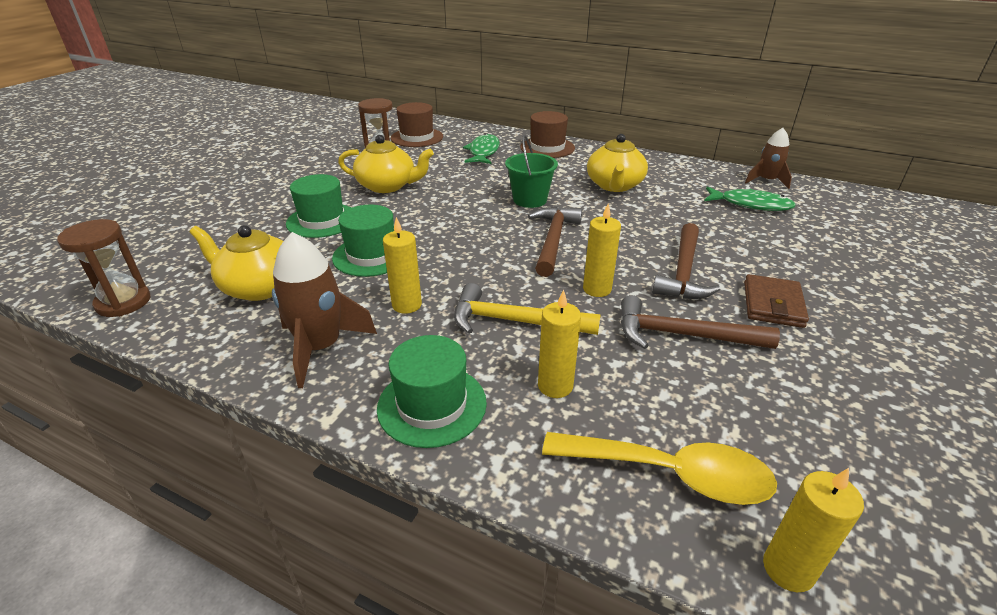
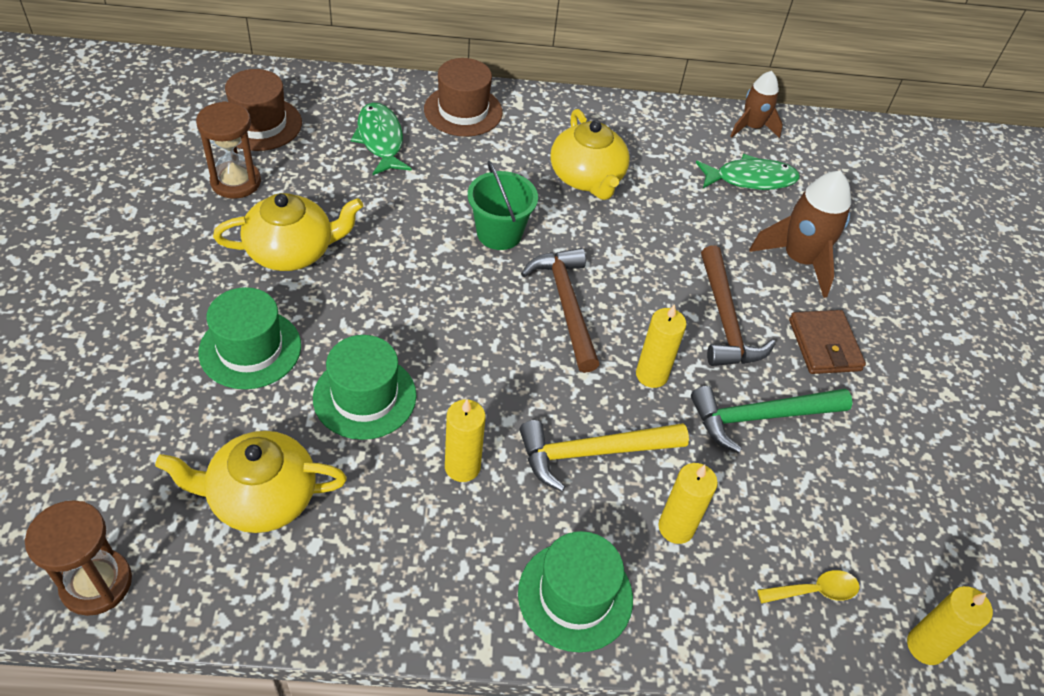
camera: 30 degrees left, 15 degrees up
(320, 348) = (409, 564): brown rocket -> brown rocket (799, 260)
(671, 474) = (815, 591): yellow spoon -> yellow spoon, size x0.51
(682, 335) = (760, 417): brown hammer -> green hammer

